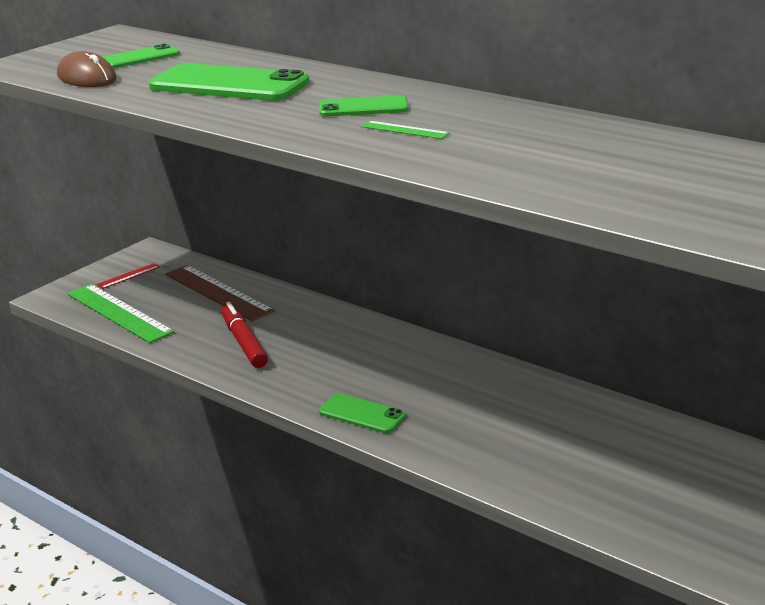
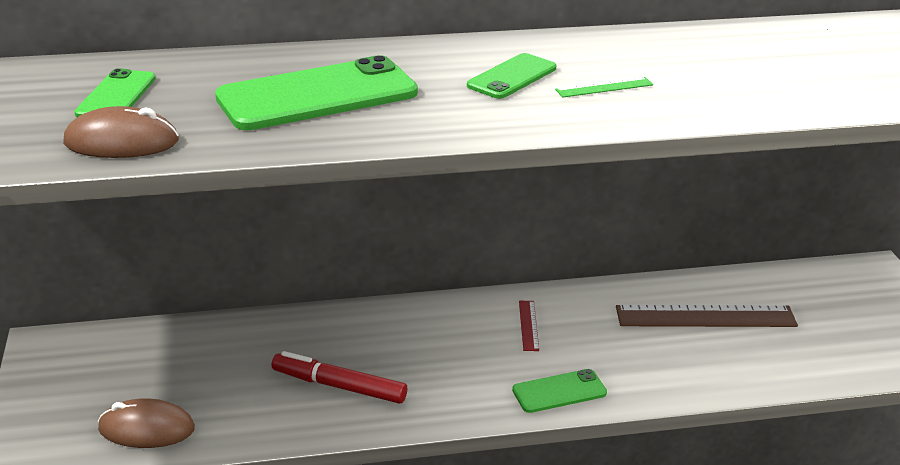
camera: 50 degrees left, 5 degrees up
(119, 313) = (146, 429): green ruler -> brown mouse
(128, 276) = (75, 383): red ruler -> red ruler (528, 325)
(218, 292) = (216, 350): brown ruler -> brown ruler (705, 316)

